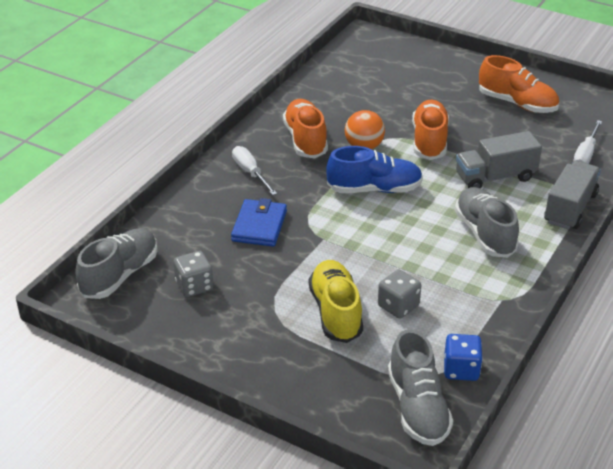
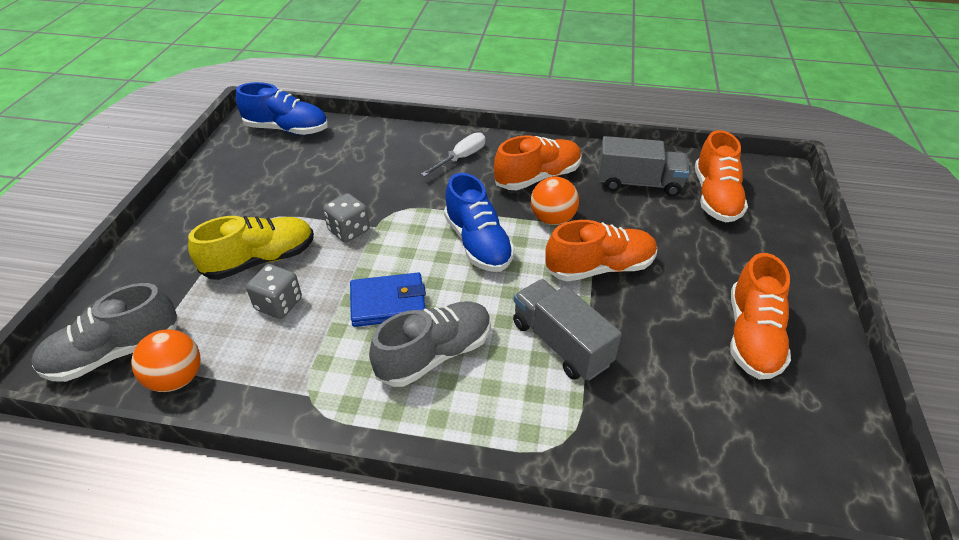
camera: 70 degrees right, 5 degrees up
(120, 275) = (287, 129): grey shoe -> blue shoe
(194, 286) = (281, 168): grey dice -> grey dice (349, 230)
(259, 226) = (380, 182): blue wallet -> blue wallet (388, 303)
(378, 69) = (715, 197): none -> orange shoe
(461, 369) = (176, 378): blue dice -> orange ball
(570, 208) = (533, 441): grey truck -> grey truck (639, 183)
(586, 154) = (683, 441): white screwdriver -> none

